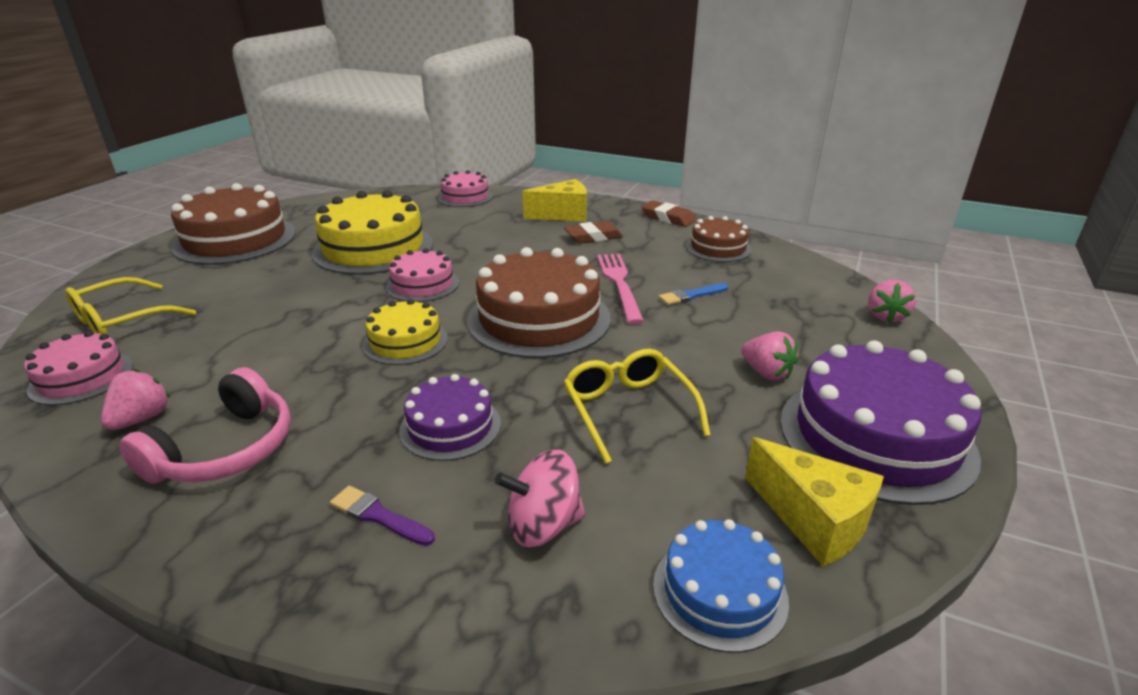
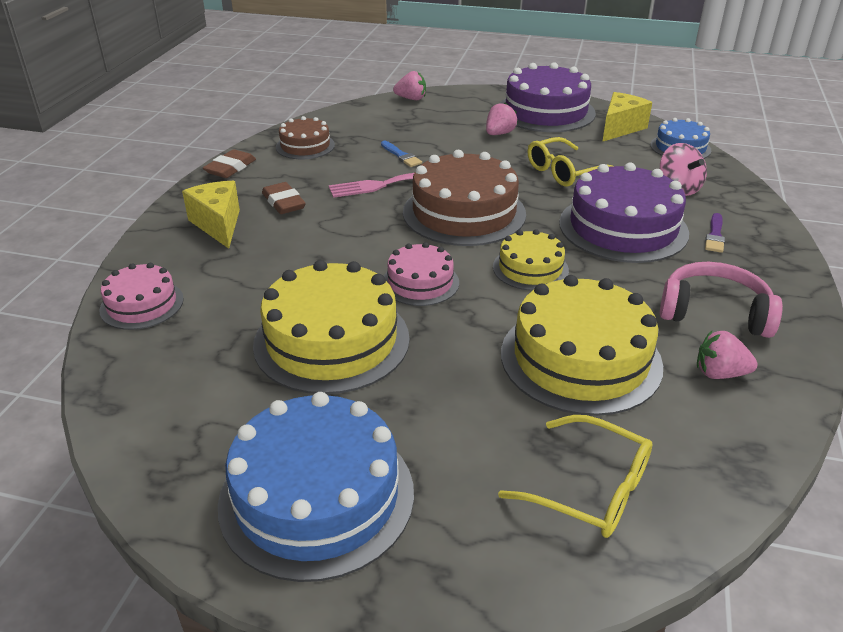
camera: 100 degrees left, 5 degrees up
(81, 377) = (701, 452): pink cake -> none
(235, 239) = (317, 496): brown cake -> blue cake
(249, 343) = (580, 358): none -> yellow cake
(450, 426) = (623, 227): purple cake -> purple cake, size x1.81

